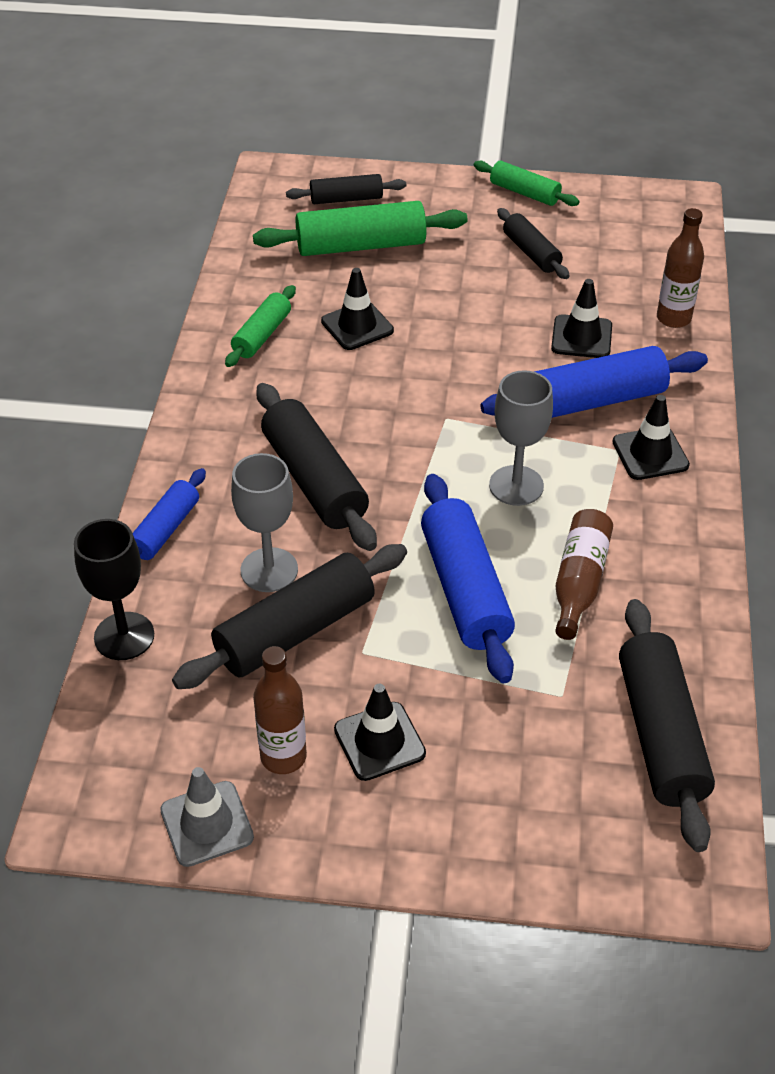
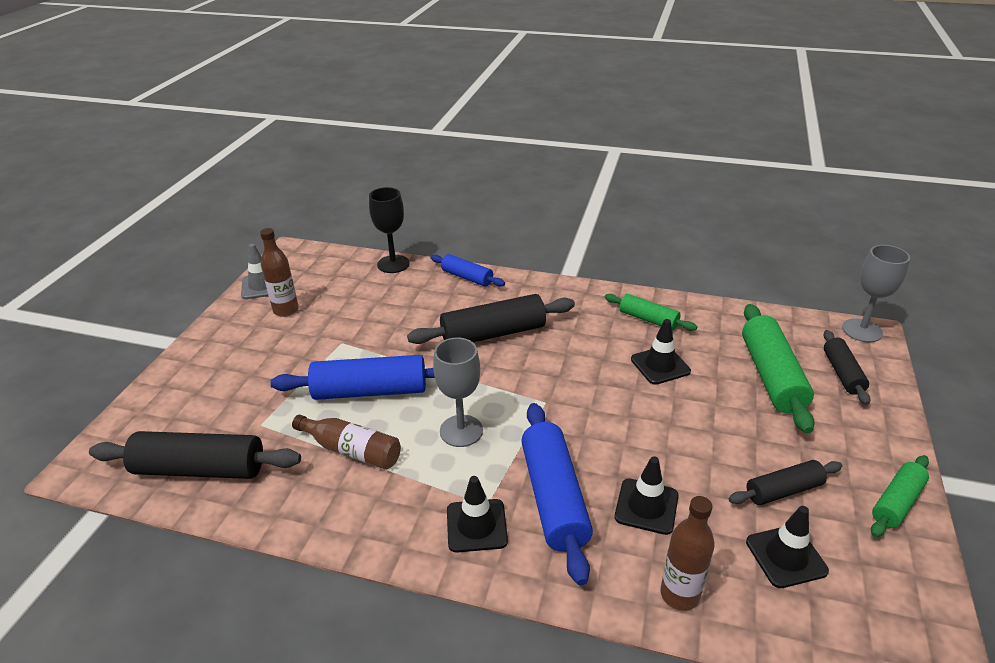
camera: 100 degrees right, 10 degrees down
(269, 570) = (421, 312): grey goblet -> grey goblet (862, 330)
(295, 631) = (369, 319): black rolling pin -> none
(379, 741) = (274, 343): black traffic cone -> black traffic cone (786, 556)

